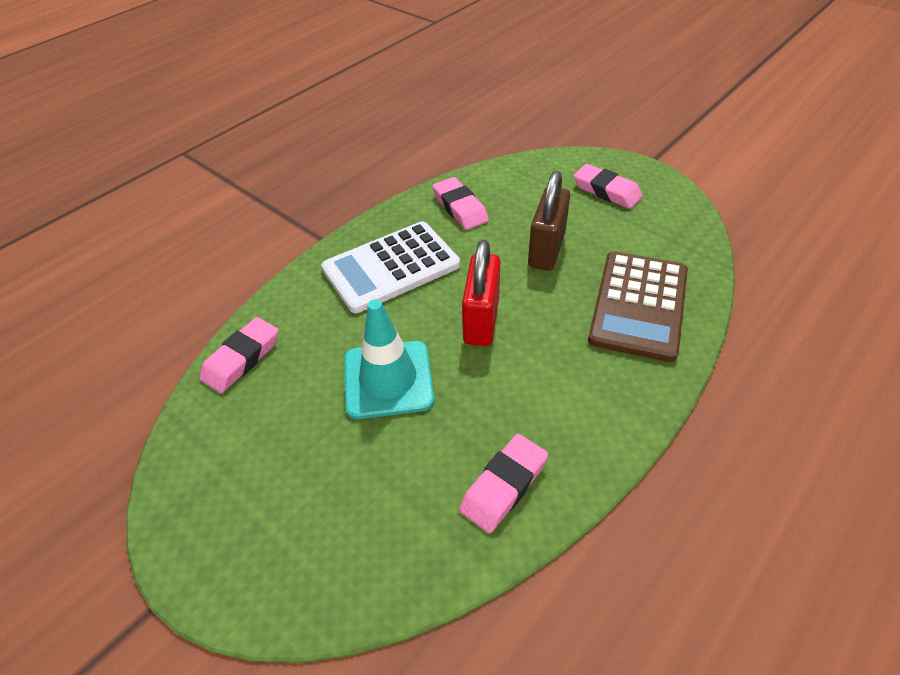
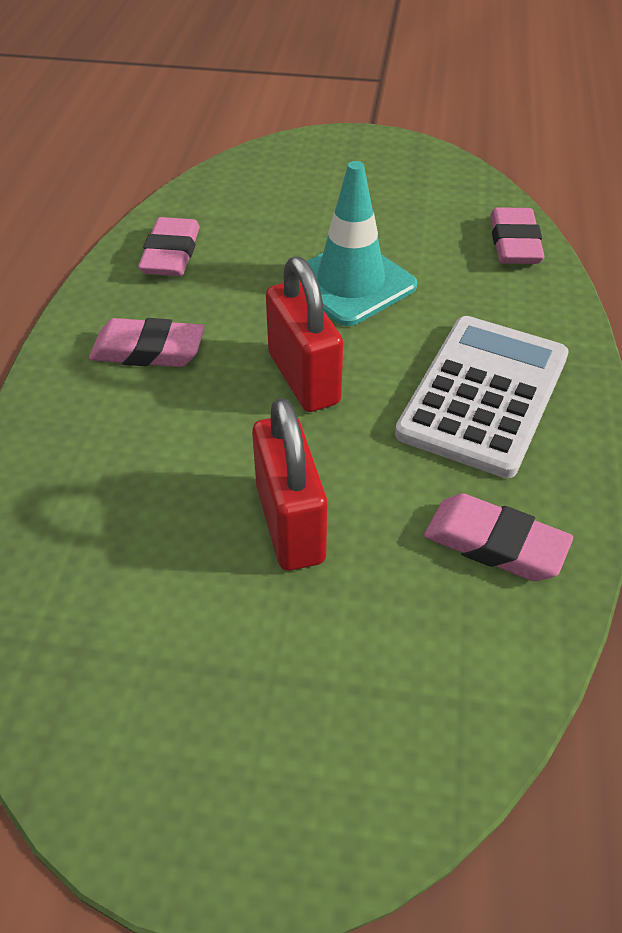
camera: 145 degrees right, 0 degrees up
(546, 249) = (290, 524): brown padlock -> red padlock
(606, 191) = (259, 731): pink eraser -> pink eraser (148, 350)
(639, 305) = (102, 487): brown calculator -> none

